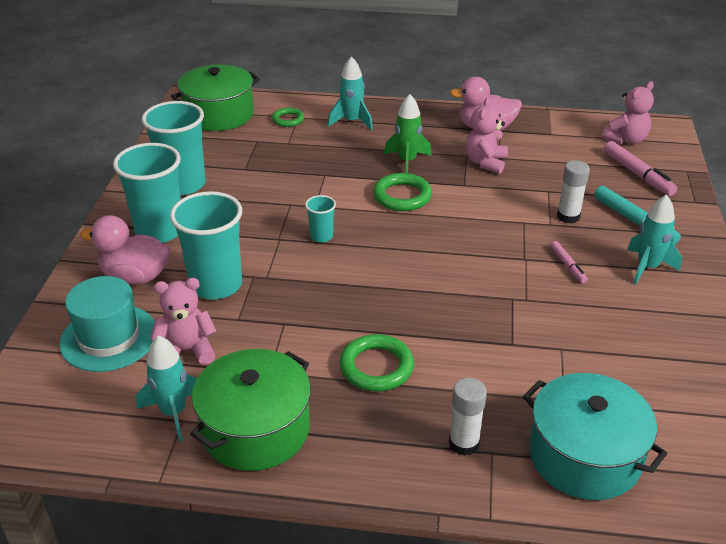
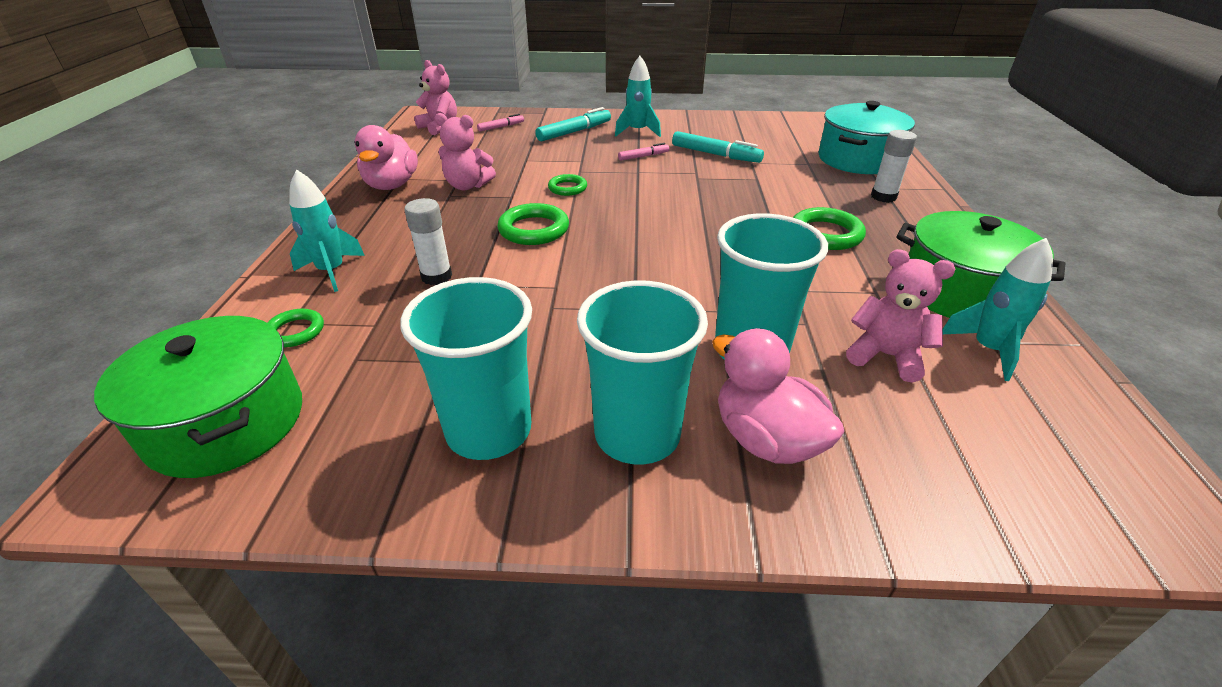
camera: 95 degrees left, 0 degrees up
(109, 338) = (914, 438): turquoise hat -> none
(135, 276) = (766, 439): pink duck -> pink duck turned 135 degrees clockwise
(187, 350) = (886, 356): pink teddy bear -> pink teddy bear turned 135 degrees clockwise
(321, 236) = (623, 277): turquoise cup -> none
(407, 161) = (455, 228): green rocket -> none
(482, 214) = (567, 188): none -> green ring
(568, 216) = (569, 153): white glue stick -> white glue stick (436, 276)
(581, 322) = (715, 154): none -> turquoise marker
(637, 174) = (501, 127): pink marker -> pink marker, size x0.57

